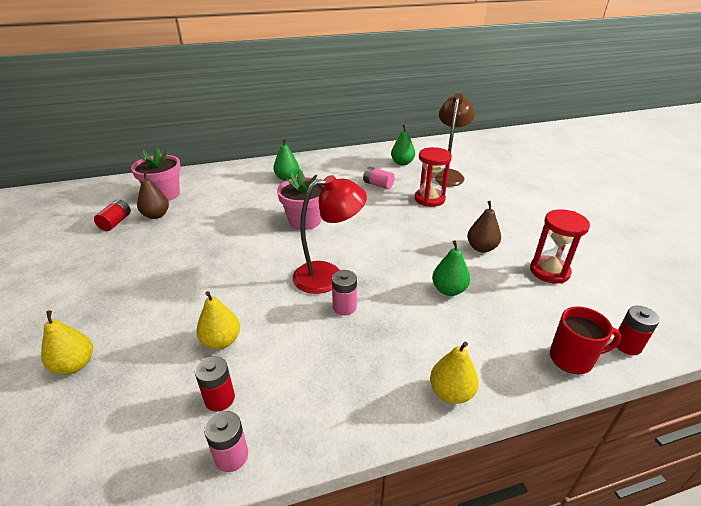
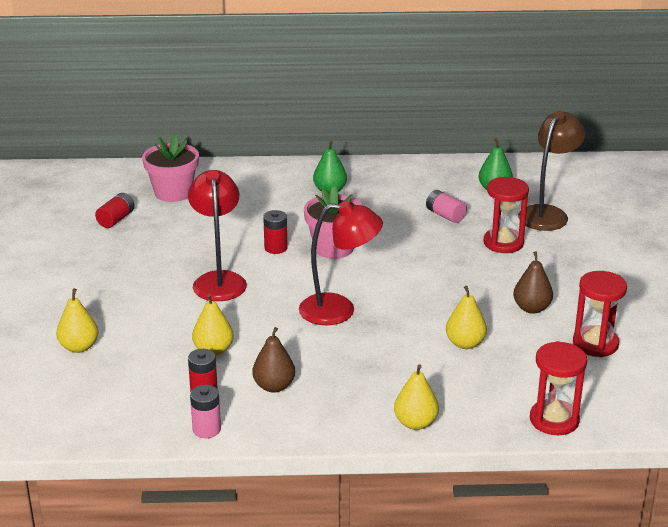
camera: 15 degrees right, 5 degrees down
(156, 215) = (162, 217): brown pear -> brown pear (274, 386)
(214, 264) = (219, 280): none -> red lamp
(344, 307) = (344, 341): pink battery -> none
(448, 290) = (465, 343): green pear -> yellow pear
(572, 359) = (554, 420): red mug -> red hourglass
(627, 345) = (622, 419): red battery -> red battery (276, 248)

